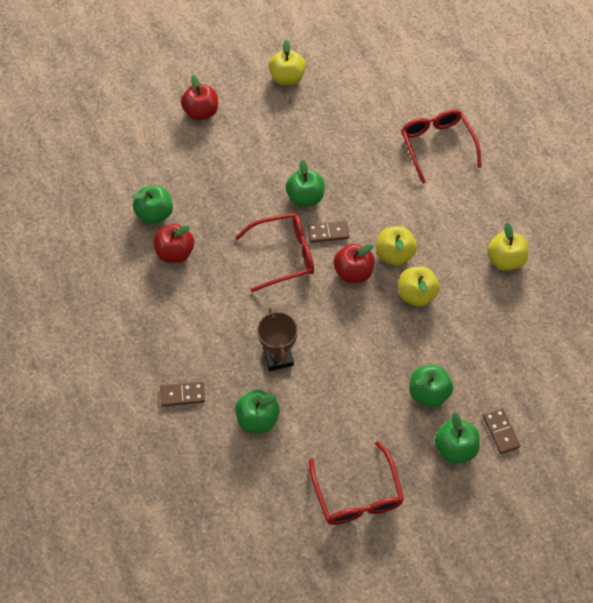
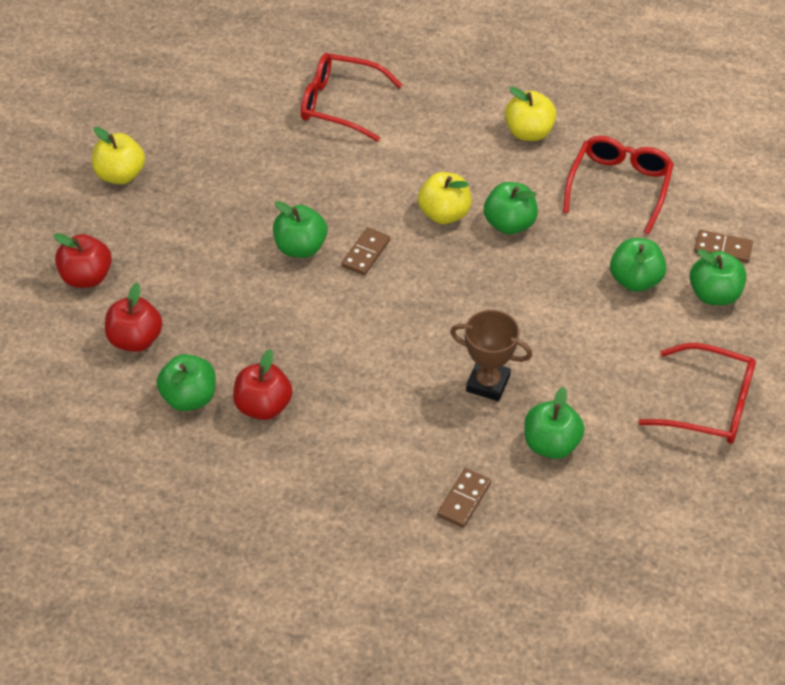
camera: 55 degrees left, 10 degrees down
(284, 255) = (360, 307): red glasses -> red glasses (619, 186)
(353, 272) = (436, 260): red apple -> red apple (136, 339)
(416, 294) = (509, 224): yellow apple -> green apple

